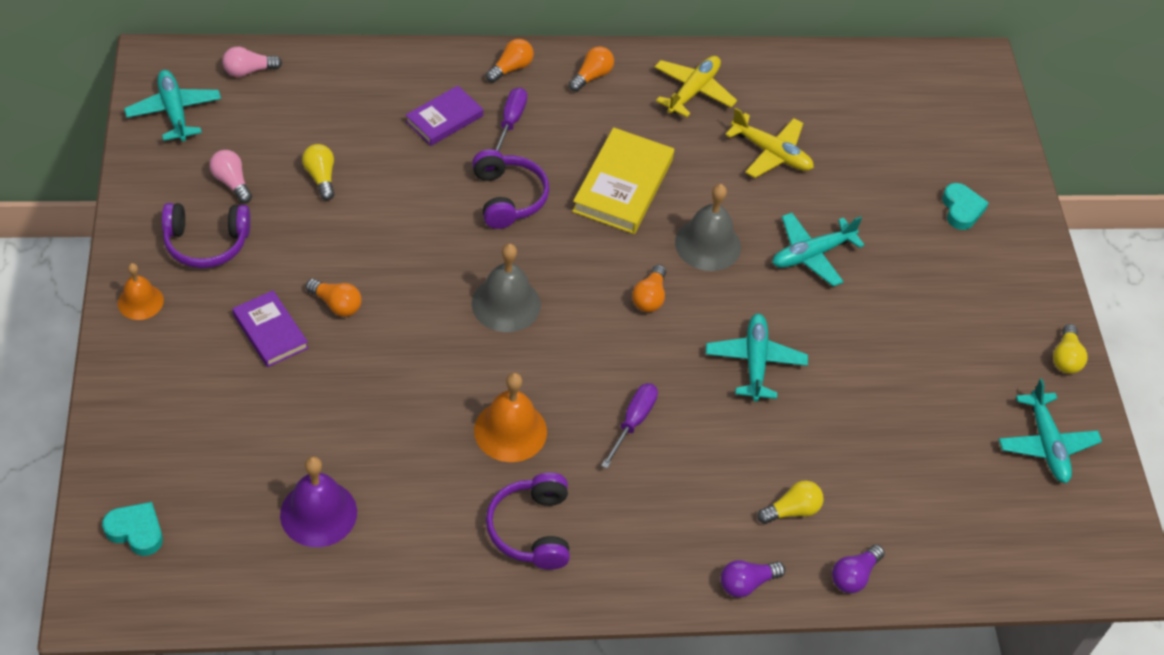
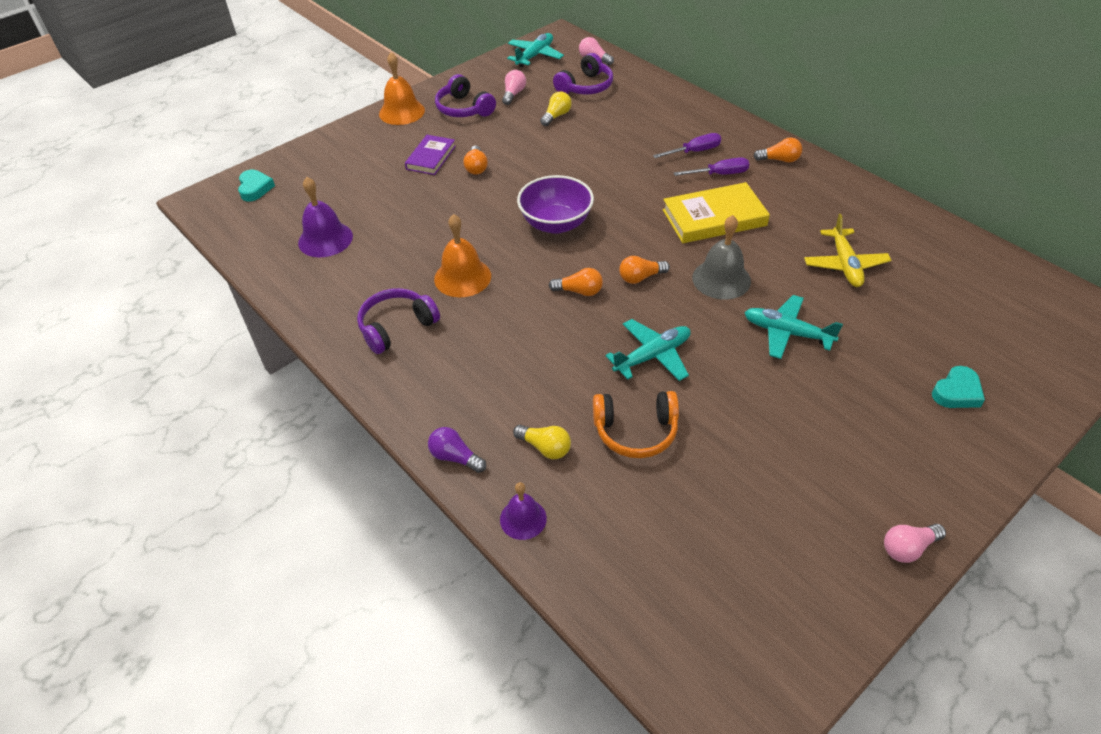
camera: 60 degrees right, 5 degrees down
(140, 301) = (401, 112): orange bell -> orange bell, size x1.57
(444, 119) = (659, 129): purple book -> none
(506, 304) = (556, 224): grey bell -> purple bowl
(508, 197) = (636, 181): purple headphones -> purple headphones (585, 87)
(511, 68) = (734, 130): orange light bulb -> orange light bulb (579, 291)
(633, 422) = (530, 325): purple screwdriver -> purple screwdriver (719, 174)
(693, 91) = (838, 203): yellow plane -> none
(828, 435) = (635, 431): none -> orange headphones
(854, 576) = (523, 519): purple light bulb -> purple bell
(1046, 444) = (798, 584): turquoise plane -> none
(1065, 358) = (908, 548): yellow light bulb -> pink light bulb

